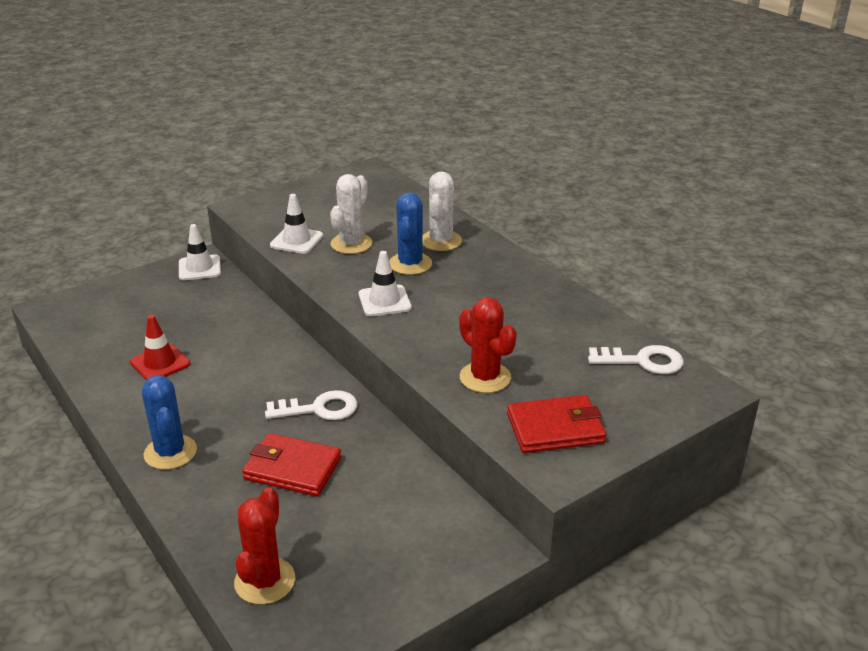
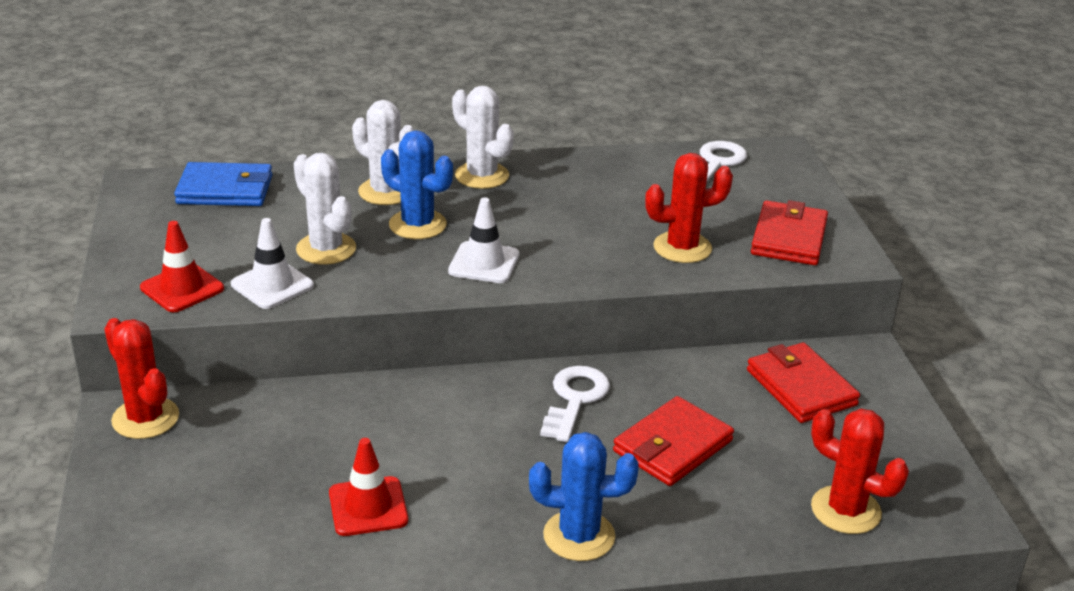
camera: 65 degrees left, 0 degrees up
(199, 268) = (145, 418): white traffic cone -> red cactus
(271, 217) = (182, 288): none -> red traffic cone
(389, 193) = (225, 190): none -> blue wallet
(415, 519) = (801, 387): none -> red wallet
(500, 267) = (482, 176): none -> white cactus

